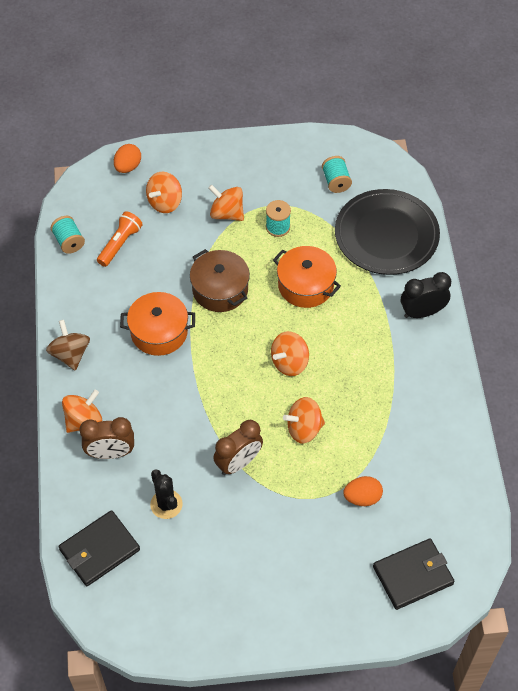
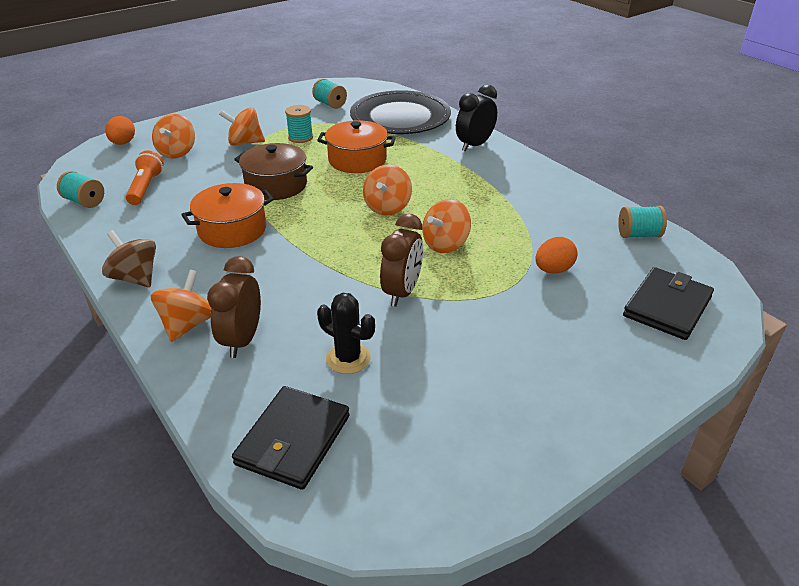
camera: 30 degrees left, 20 degrees down
(110, 453) = (242, 340): brown clock -> brown clock turned 135 degrees clockwise
(462, 495) = (638, 234): none -> turquoise spool

